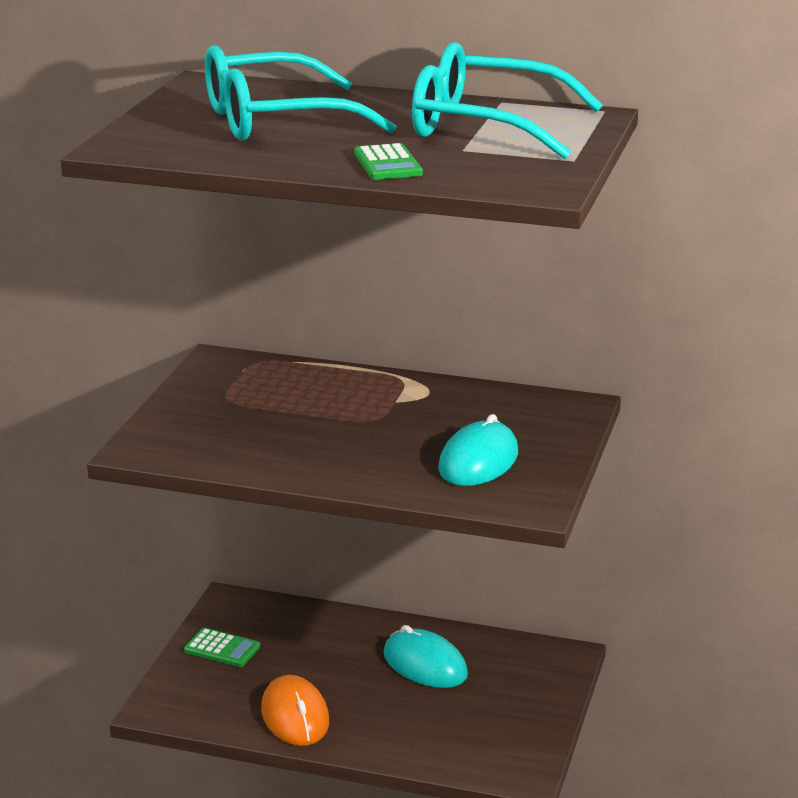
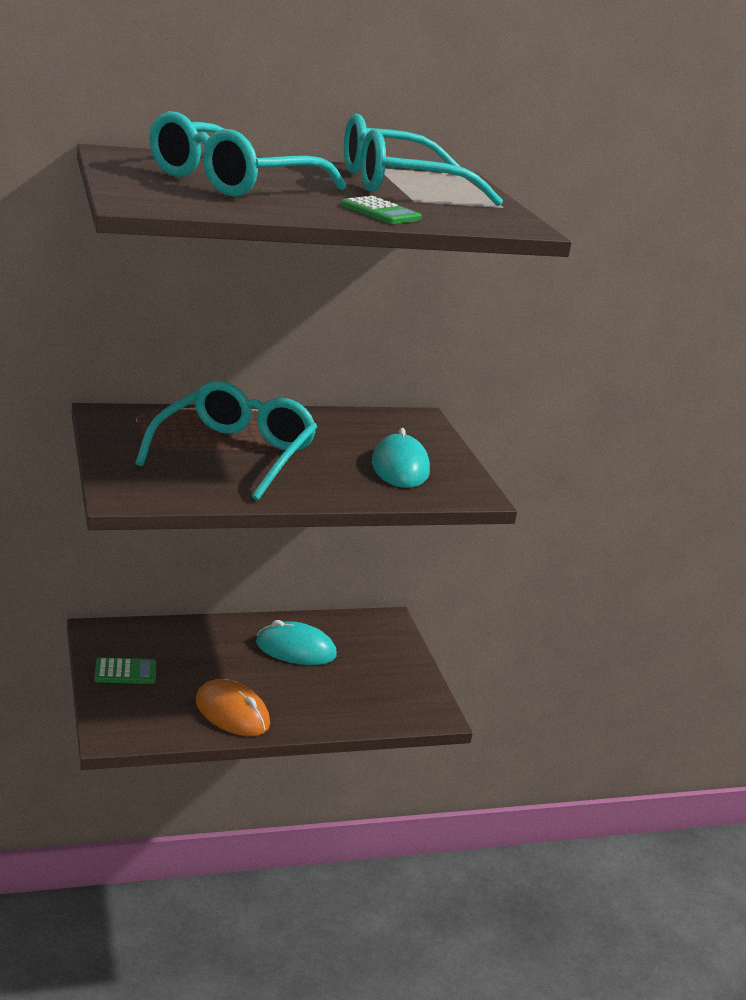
camera: 35 degrees left, 0 degrees up
(304, 420) = (234, 454): none -> turquoise glasses

